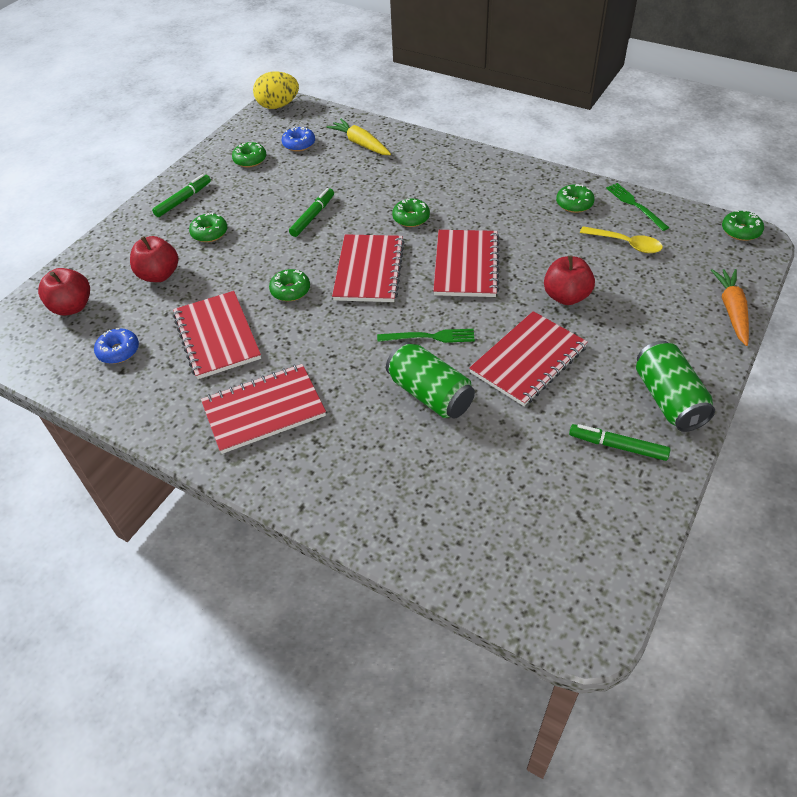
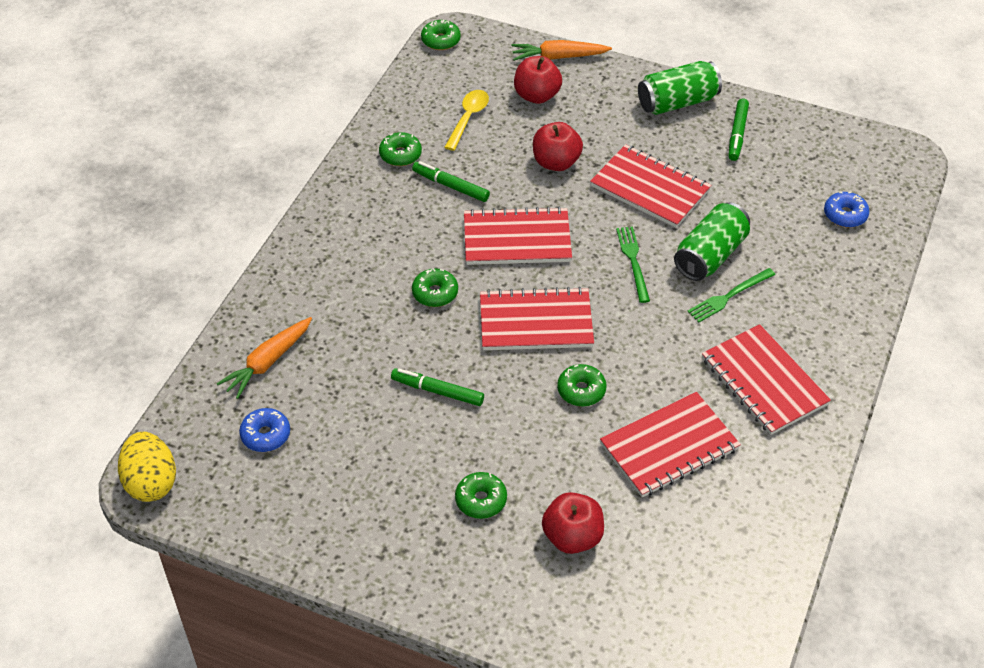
camera: 100 degrees left, 0 degrees up
(72, 307) = (648, 622): red apple -> red apple (537, 96)
(119, 351) = (713, 541): blue donut -> blue donut (845, 215)
(183, 200) = (407, 552): green marker -> green marker (450, 186)
(250, 160) = (305, 489): green donut -> none
(360, 144) = (268, 362): yellow carrot -> orange carrot
(635, 205) = (401, 109): green fork -> green fork (729, 296)

